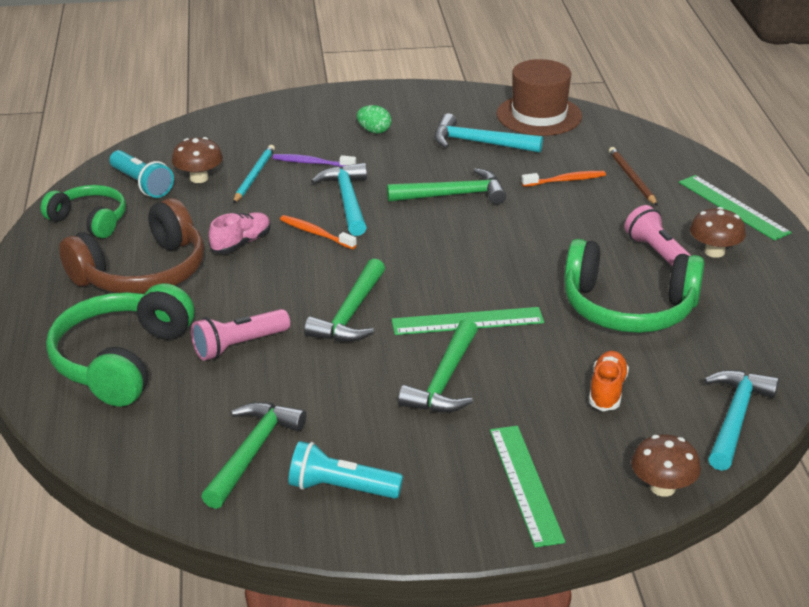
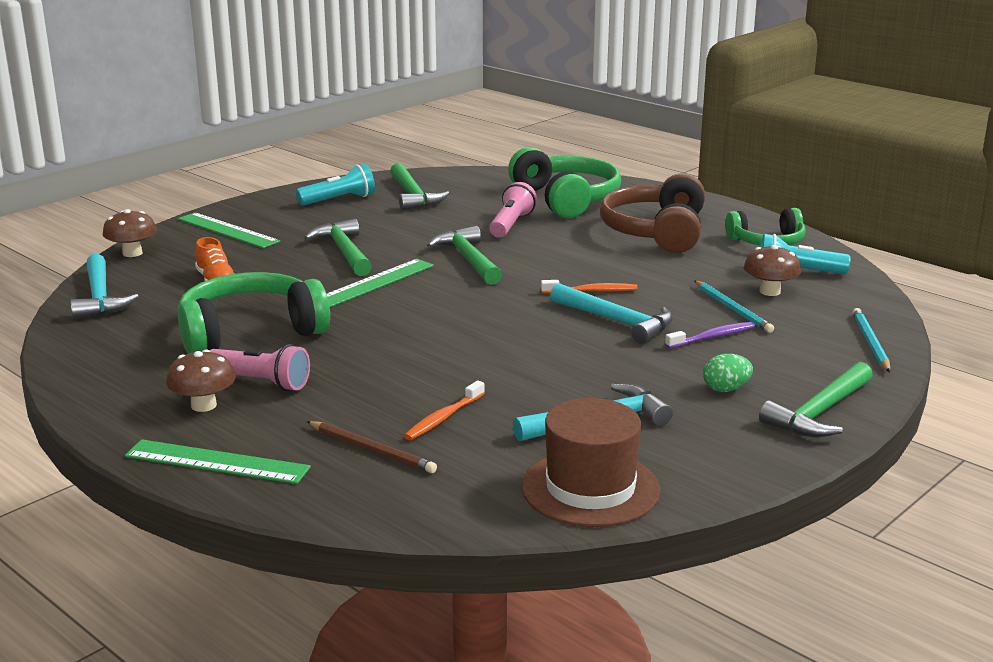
camera: 140 degrees right, 10 degrees down
(231, 121) = (870, 343): none -> turquoise pencil
(241, 243) = (632, 267): pink shoe -> none
(453, 195) = (533, 360): green hammer -> green hammer (819, 413)

